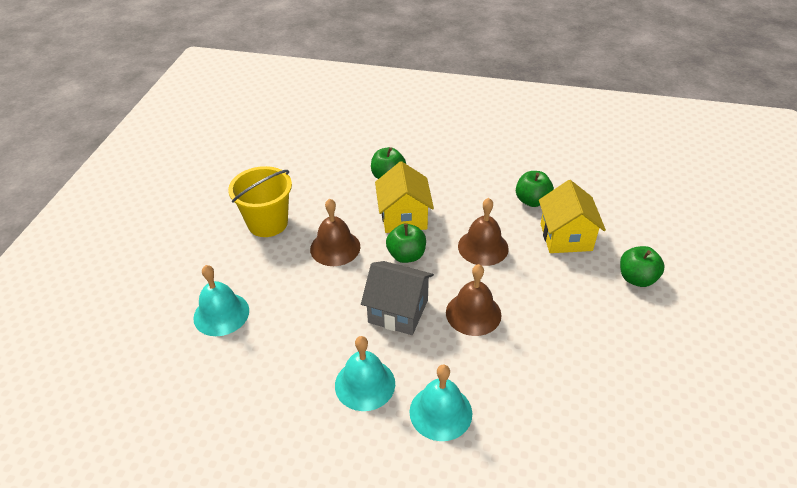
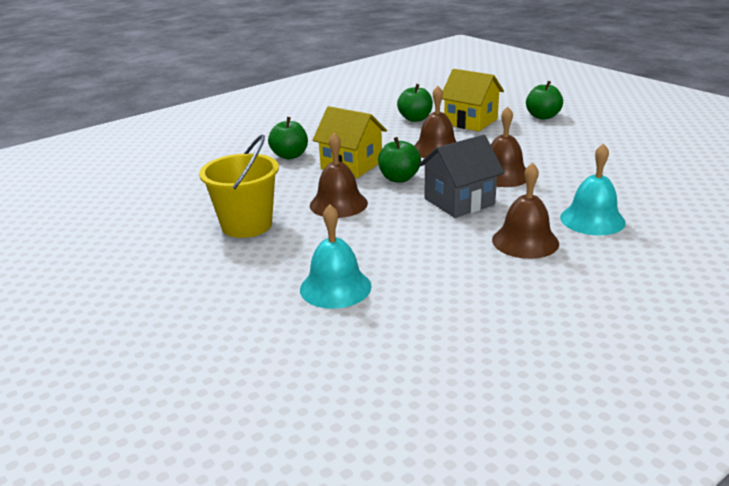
camera: 50 degrees left, 15 degrees down
(365, 384) = (525, 241): turquoise bell -> brown bell

